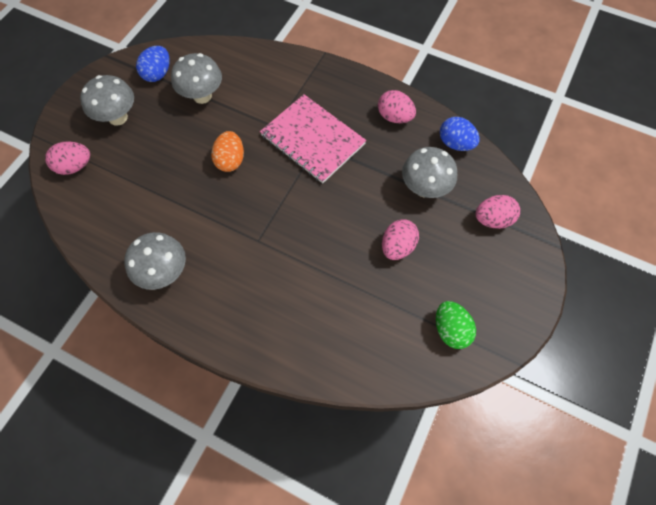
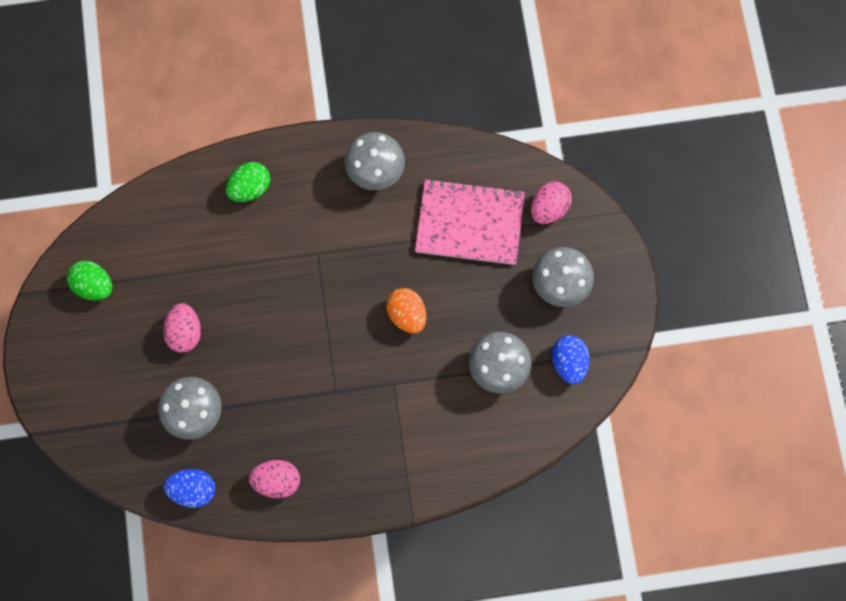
camera: 145 degrees right, 10 degrees up
(270, 326) = (250, 188): none -> green egg
(313, 139) = (343, 394): pink notebook -> pink notebook (469, 223)
(492, 219) = (110, 421): pink egg -> none

